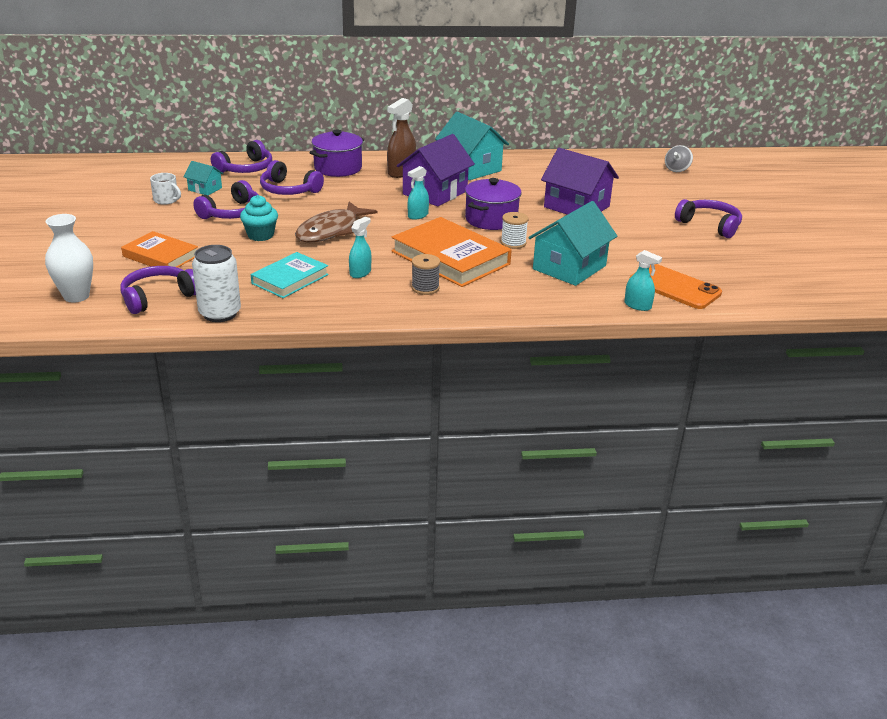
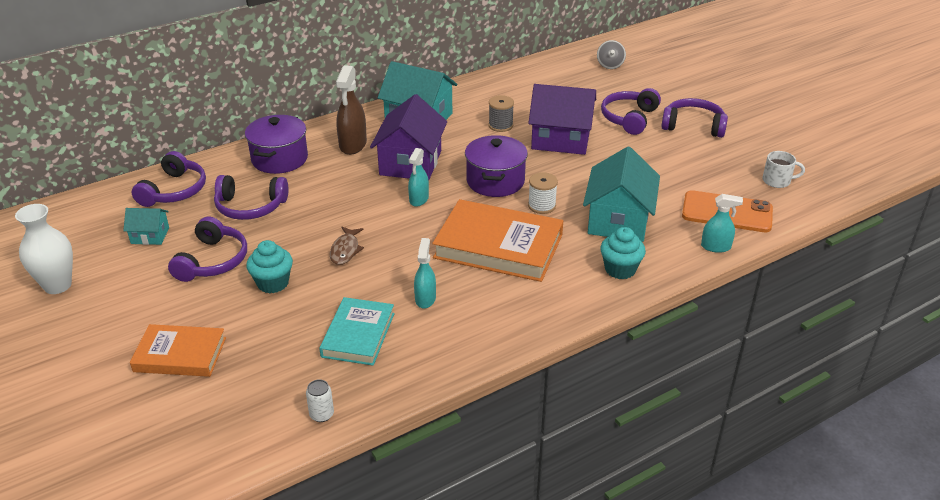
camera: 25 degrees left, 5 degrees up
(76, 296) = (125, 455): white vase -> white vase (57, 285)
(158, 297) = (229, 418): purple headphones -> purple headphones (629, 118)
(166, 200) = (116, 267): white mug -> white mug (777, 181)
(220, 313) = (321, 414): white can -> white can, size x0.48
(331, 231) = (345, 250): brown fish -> brown fish, size x0.52
(425, 288) = (507, 296): grey spool -> grey spool (500, 125)
(535, 297) = (620, 269): none -> turquoise cupcake

